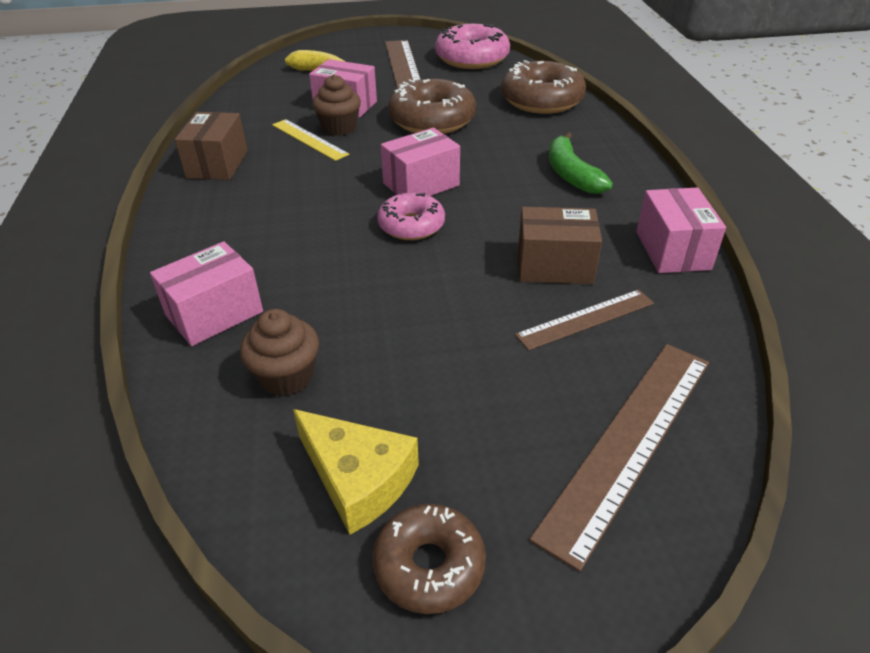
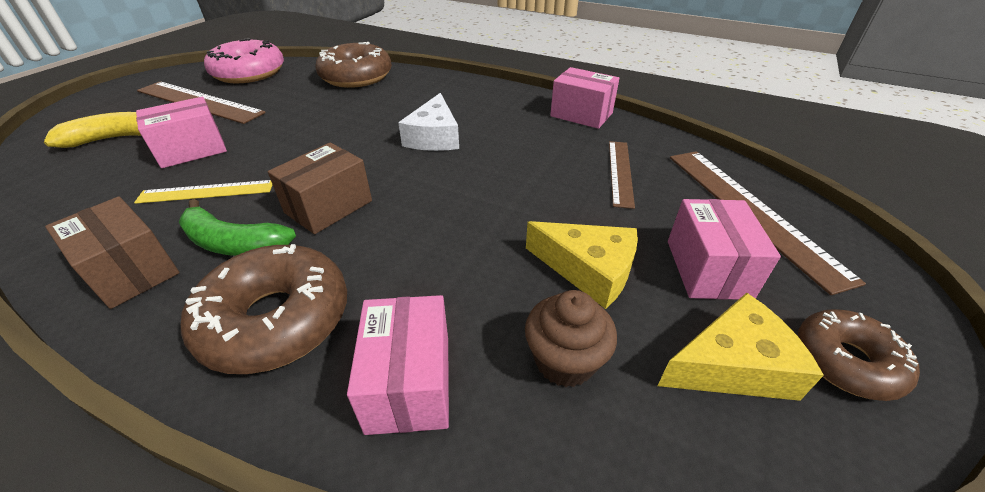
camera: 55 degrees left, 0 degrees up
(339, 128) = (221, 168): brown cupcake -> none
(402, 353) = (588, 270): none -> yellow cheese
(411, 225) = (427, 194): pink donut -> none
(421, 184) = (379, 166): pink box -> pink box (707, 269)
(432, 120) = (299, 123): brown donut -> brown donut (276, 320)
(499, 187) = (434, 137): none -> white cheese
(554, 266) = (552, 158): brown box -> brown box (328, 207)
(571, 174) = (459, 107): green banana -> green banana (234, 243)

